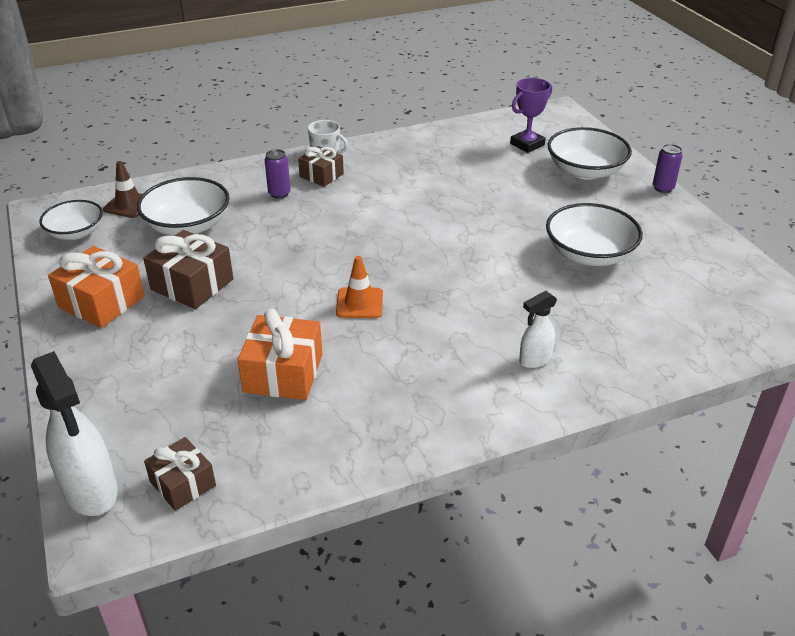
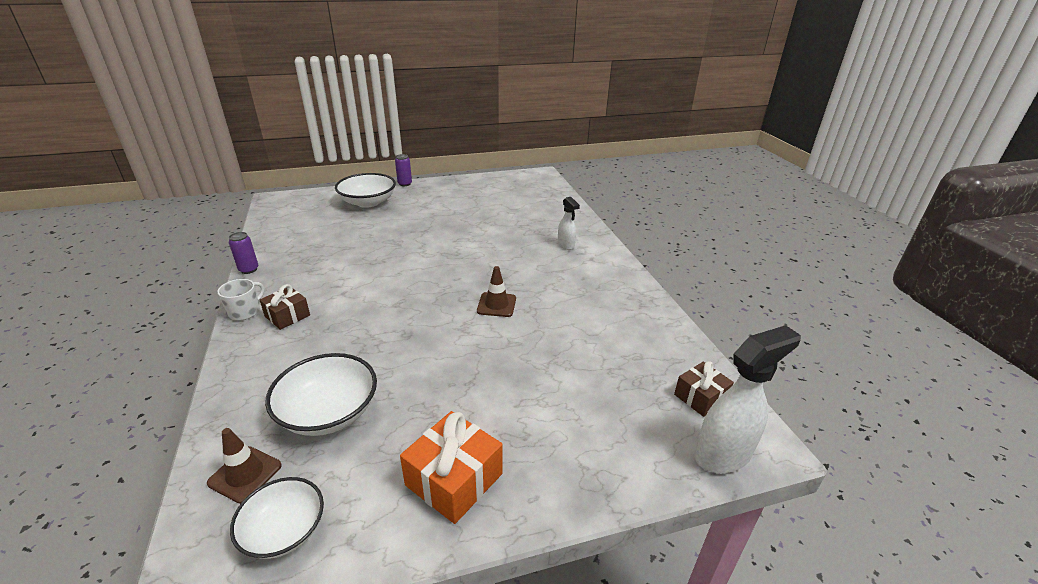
camera: 85 degrees left, 5 degrees down
(192, 284) = (443, 403): brown gift -> none
(279, 193) = (304, 343): purple can -> purple can (249, 269)
(283, 373) = (576, 345): orange gift -> none
(359, 303) = (496, 305): orange traffic cone -> brown traffic cone
(527, 144) = (315, 216): purple trophy -> none
(589, 254) = (466, 215): white bowl -> none

